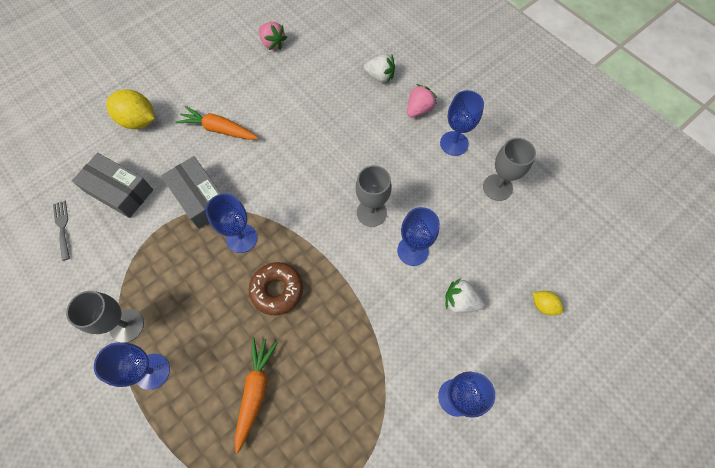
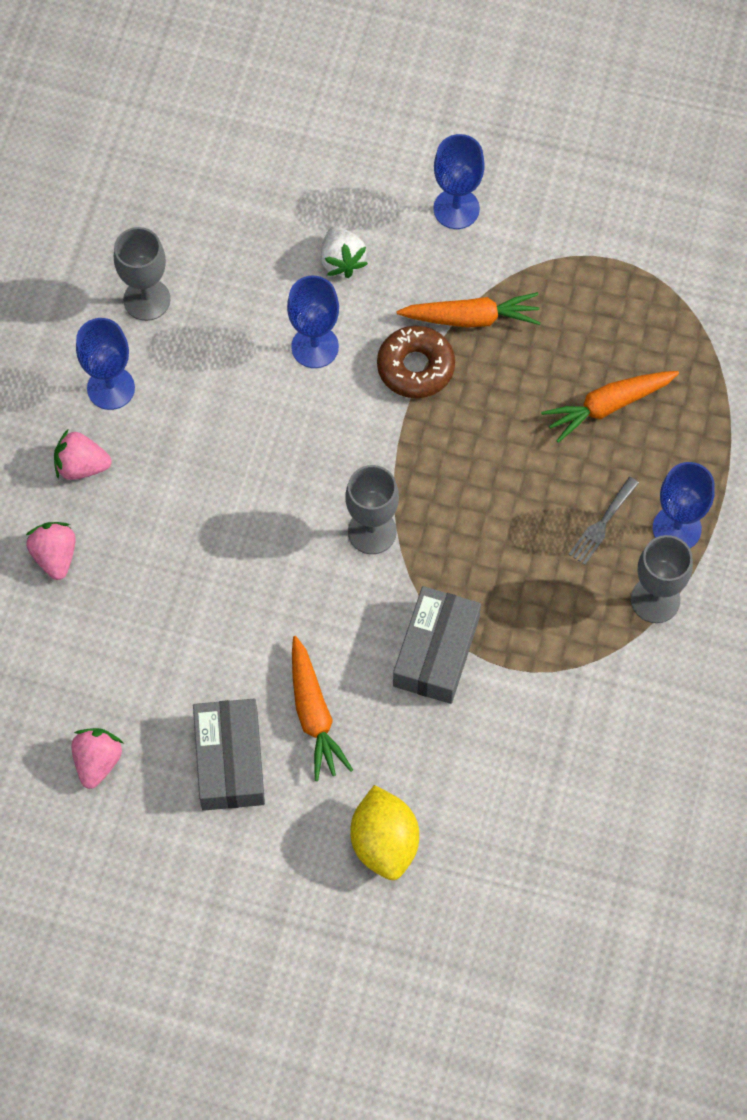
camera: 125 degrees left, 0 degrees up
(62, 227) = (610, 793): grey fork -> grey fork (602, 524)
(119, 191) = (507, 767): grey box -> grey box (230, 761)
(241, 238) = (450, 555): blue goblet -> none
(277, 290) = (483, 464): brown donut -> brown donut (415, 367)
(371, 212) = (297, 425): grey goblet -> grey goblet (372, 531)
(372, 350) = (471, 318): none -> orange carrot
(380, 76) = (55, 556): white strawberry -> pink strawberry
(543, 305) = (280, 175): yellow lemon -> none

